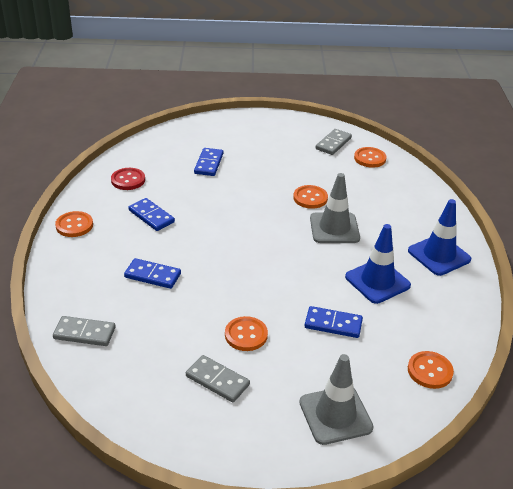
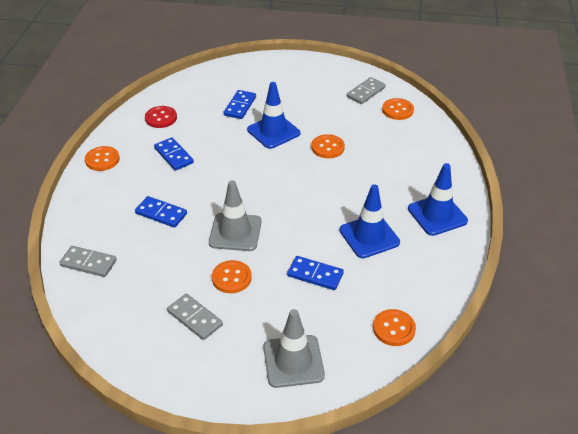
camera: 10 degrees right, 5 degrees up
(250, 186) = (273, 131): none -> blue traffic cone
(334, 228) = (342, 180): grey traffic cone -> grey traffic cone (235, 232)

